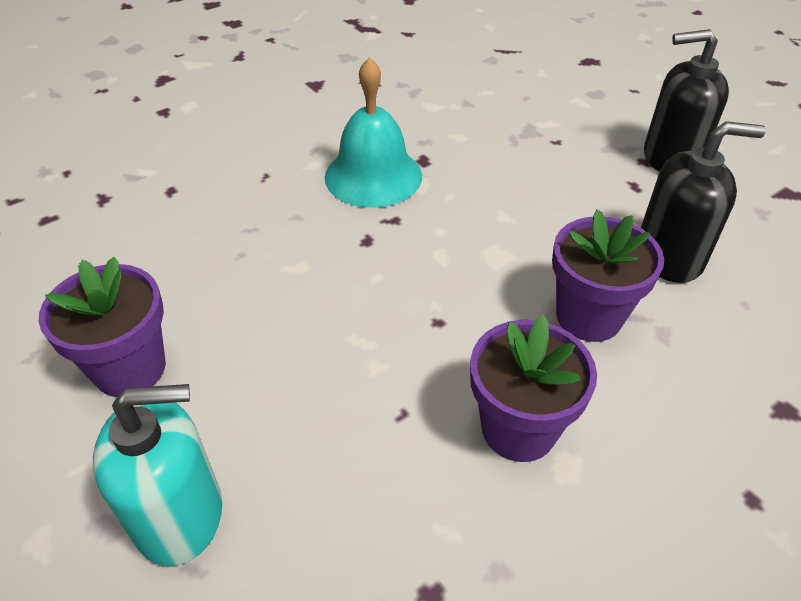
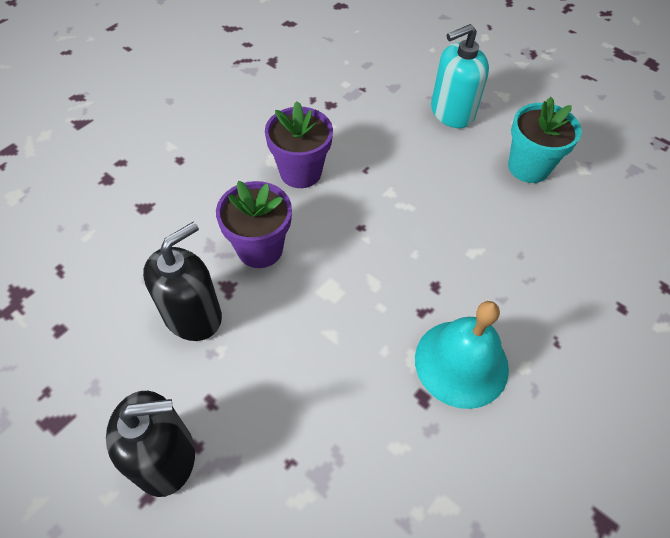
camera: 165 degrees right, 10 degrees up
(130, 368) = (528, 167): purple flower pot -> turquoise flower pot
(669, 256) = (193, 315): black soap dispenser -> black soap dispenser turned 150 degrees clockwise

